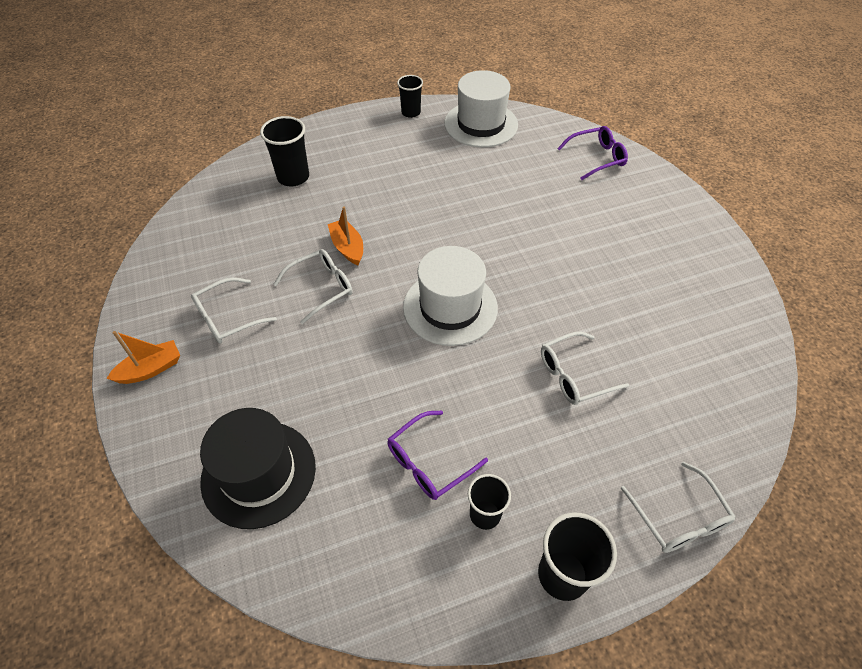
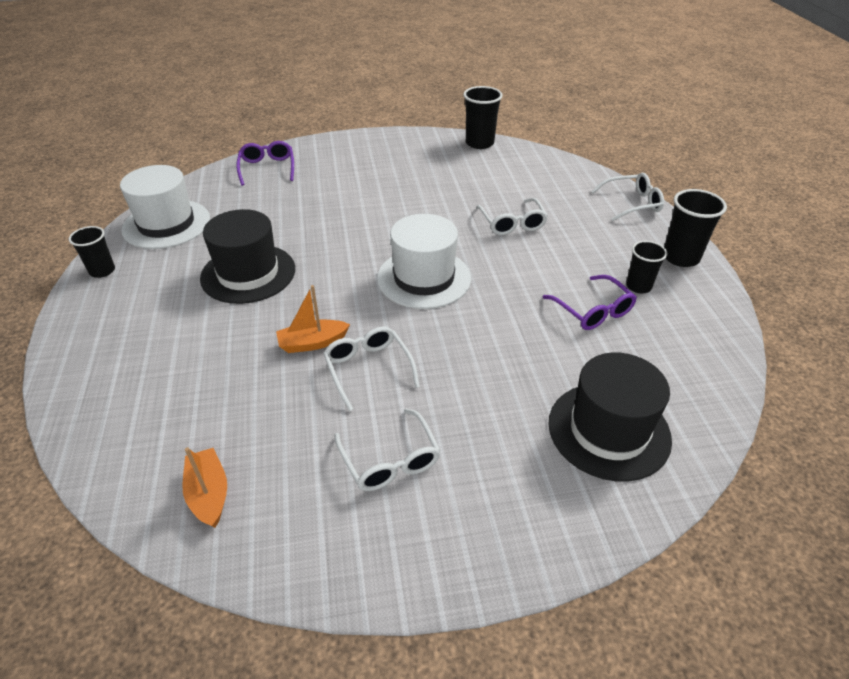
camera: 80 degrees left, 10 degrees down
(151, 369) = (458, 546): orange boat -> orange boat (209, 494)
(293, 177) = (155, 387): black cup -> black cup (479, 143)
(427, 188) = (248, 273): none -> black hat

